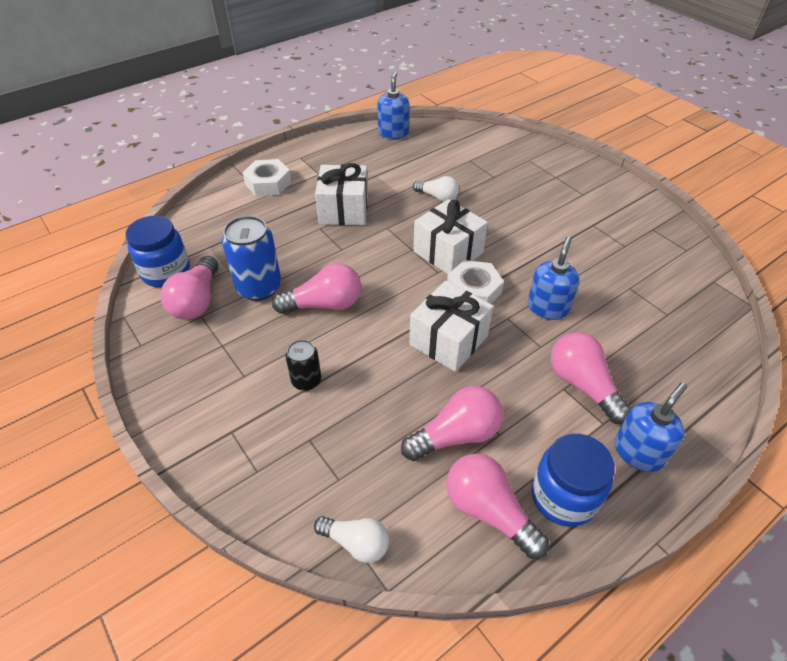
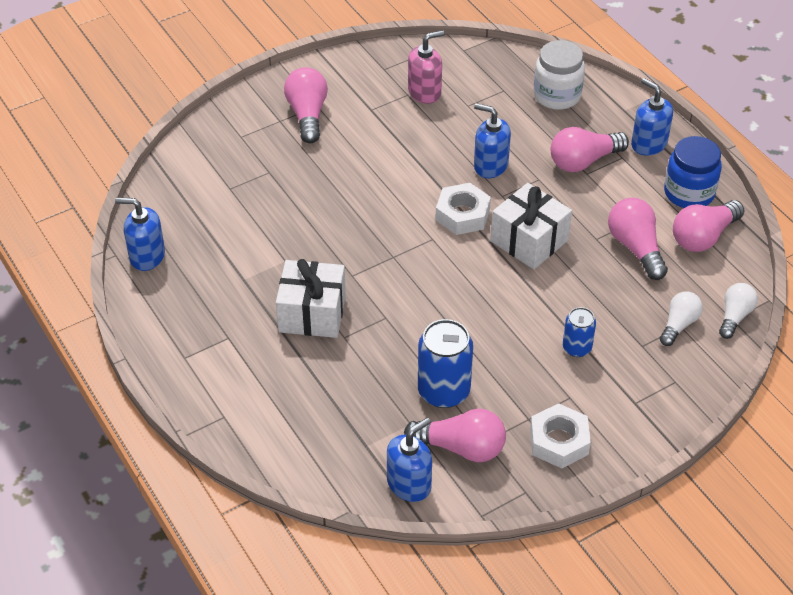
camera: 85 degrees left, 0 degrees up
(166, 272) = (409, 484): blue jar -> blue soap dispenser
(268, 183) = (240, 391): white nut -> white nut (559, 441)
(306, 381) = (577, 348): black can -> blue can
(324, 304) = (475, 333): pink light bulb -> pink light bulb (307, 115)
(437, 197) = (302, 226): white light bulb -> white light bulb (679, 325)
(448, 252) = (402, 227): white gift -> none
(634, 257) = (424, 92): none -> pink soap dispenser
(682, 359) = (557, 95): none -> white jar

